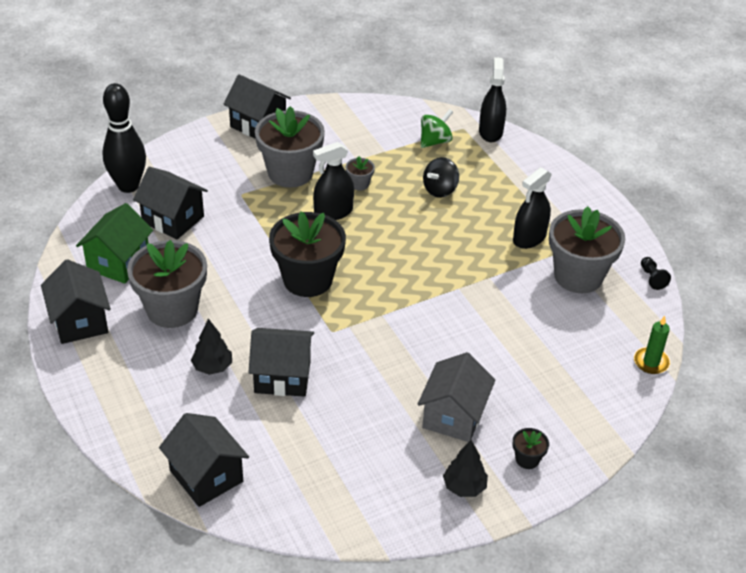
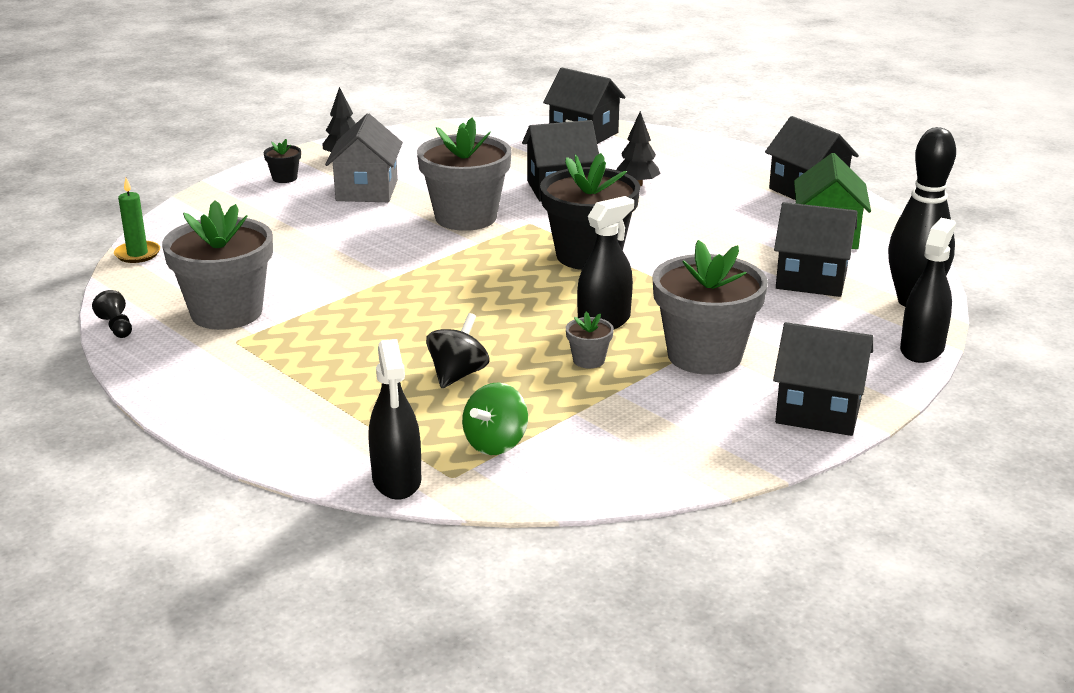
camera: 165 degrees right, 15 degrees down
(172, 309) = (722, 212): grey flower pot -> grey flower pot (466, 217)
(529, 238) = (301, 340): black spray bottle -> black spray bottle (922, 349)

